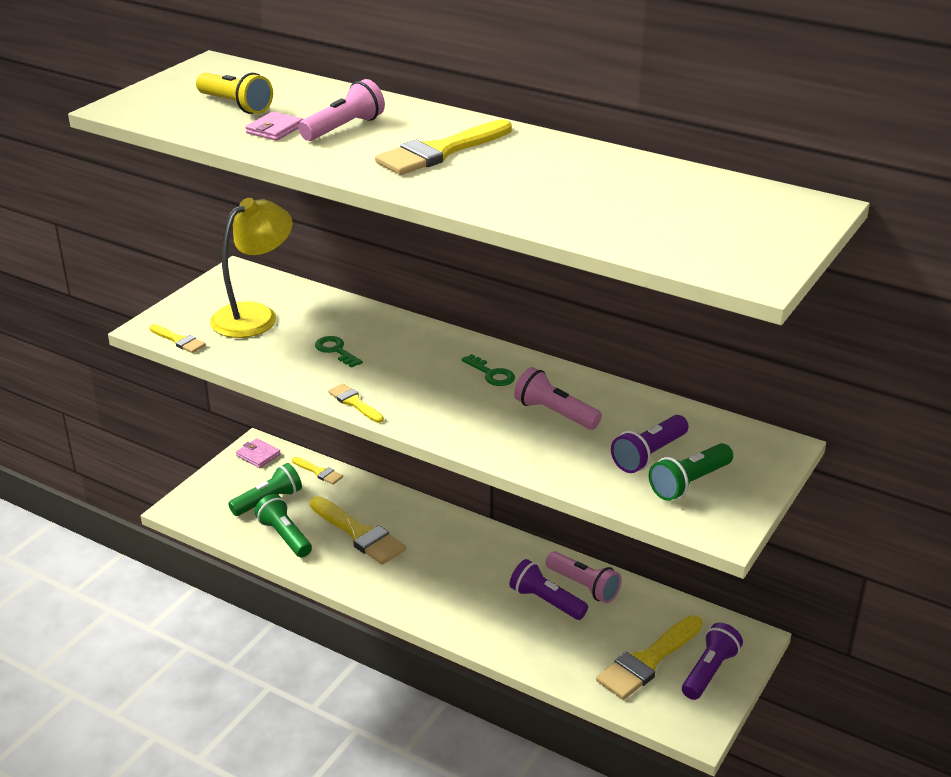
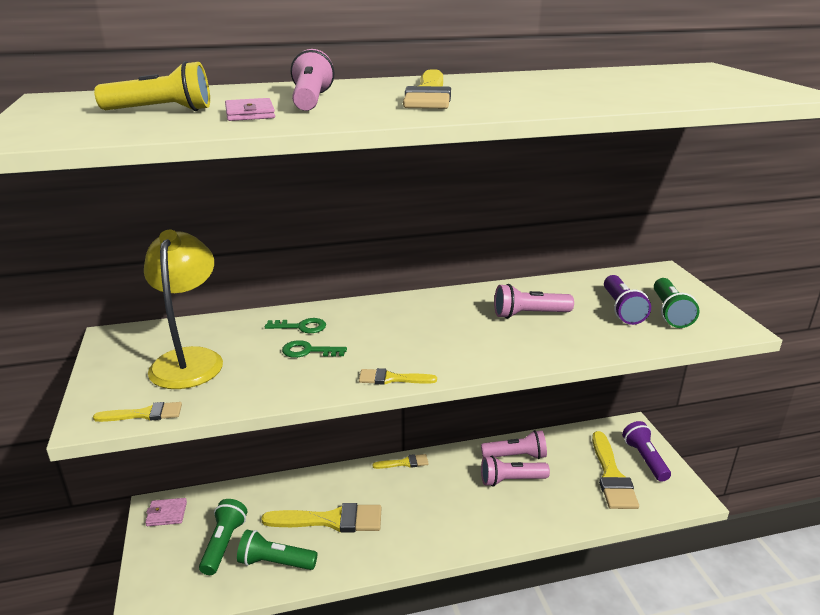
camera: 45 degrees left, 5 degrees down
(319, 472) = (237, 495): yellow brush -> yellow brush (404, 463)
(491, 374) = (447, 312): green key -> green key (301, 327)
(546, 601) = (511, 480): purple flashlight -> pink flashlight

